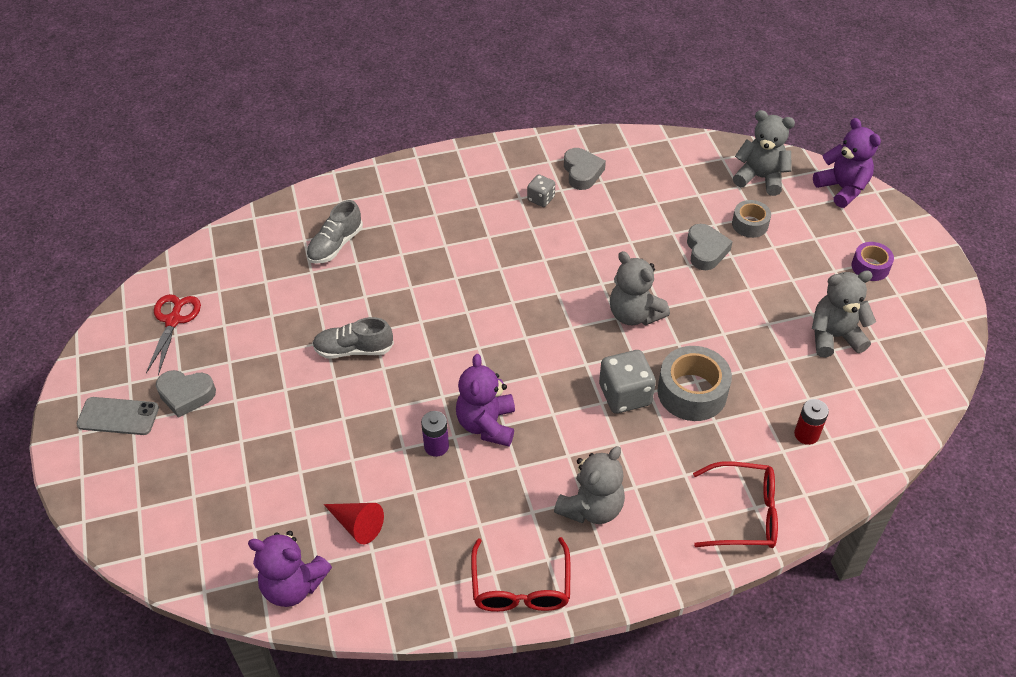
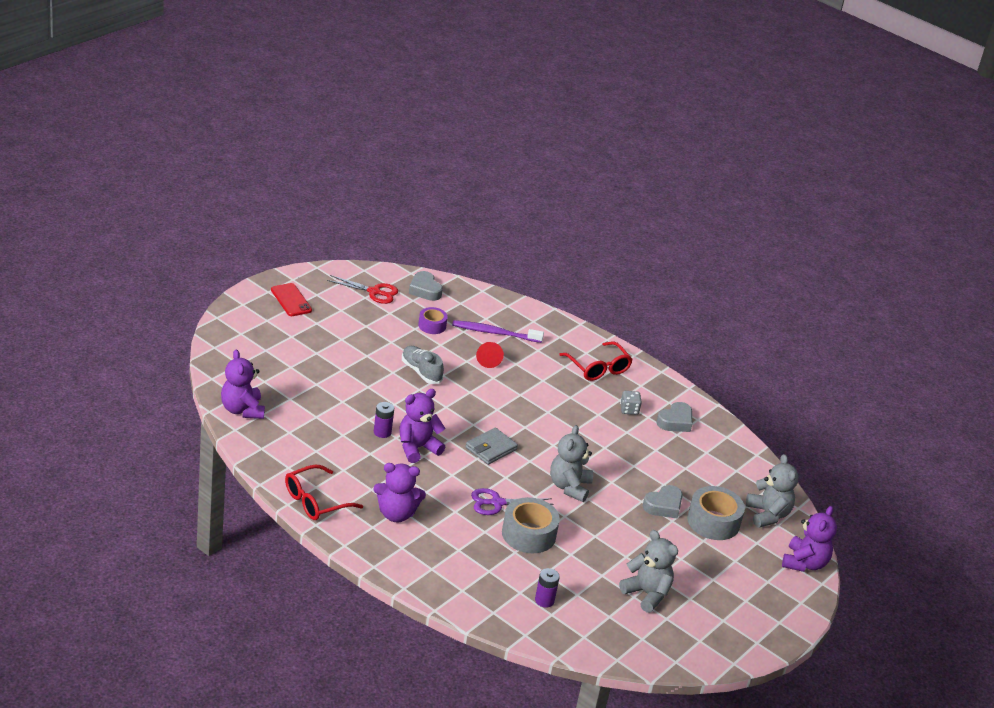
camera: 50 degrees right, 15 degrees down
(118, 416) = (291, 300): grey phone -> red phone
(173, 320) = (374, 292): red scissors -> red scissors turned 45 degrees clockwise
(186, 395) = (328, 319): grey heart -> grey heart (425, 290)
(335, 245) = (494, 333): grey shoe -> purple toothbrush
(357, 525) = (300, 420): red cone -> red cone (488, 358)
(530, 353) = (491, 448): none -> grey wallet
(591, 507) = (396, 514): grey teddy bear -> purple teddy bear
(625, 395) = (497, 503): grey dice -> purple scissors
(744, 514) = (452, 586): red glasses -> red glasses (598, 368)
(750, 224) = (713, 522): grey tape -> grey tape, size x1.70
(806, 434) = (544, 600): red battery -> purple battery
(870, 267) = (736, 598): purple tape -> purple tape (432, 325)

